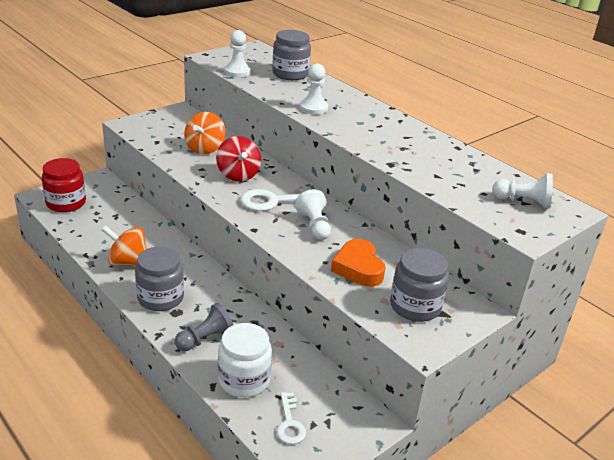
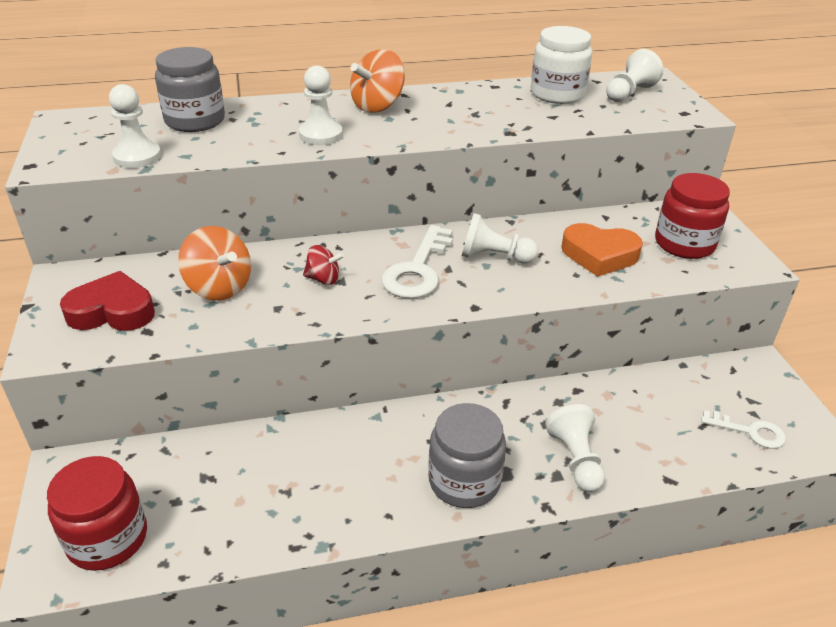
camera: 60 degrees left, 5 degrees up
(128, 262) = (352, 496): orange spinning top -> orange spinning top (377, 106)
(164, 129) = (112, 311): none -> red heart
(205, 339) = (575, 459): grey pawn -> white pawn
(238, 175) = (323, 279): red spinning top -> red spinning top, size x0.59
(244, 380) = (667, 447): white jar -> white jar (557, 94)
(415, 306) = (684, 244): grey jar -> red jar

